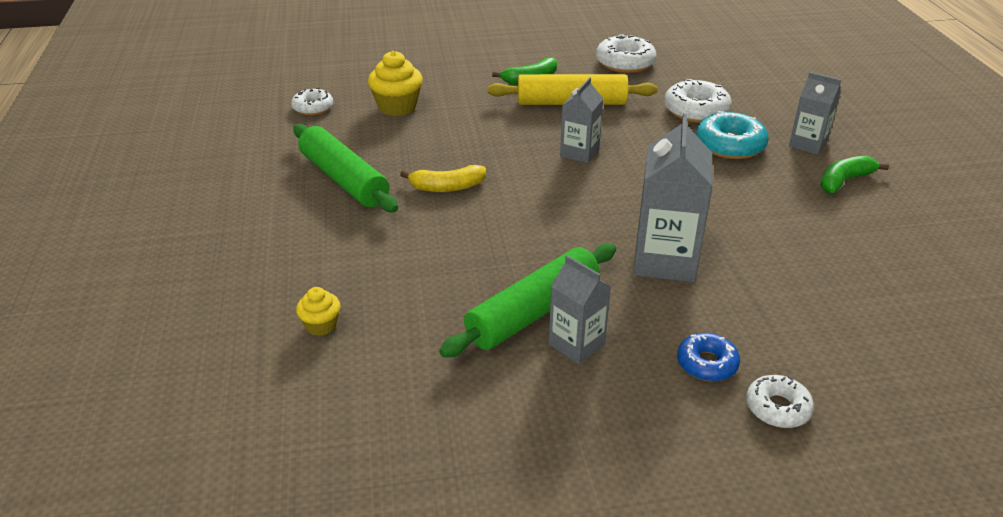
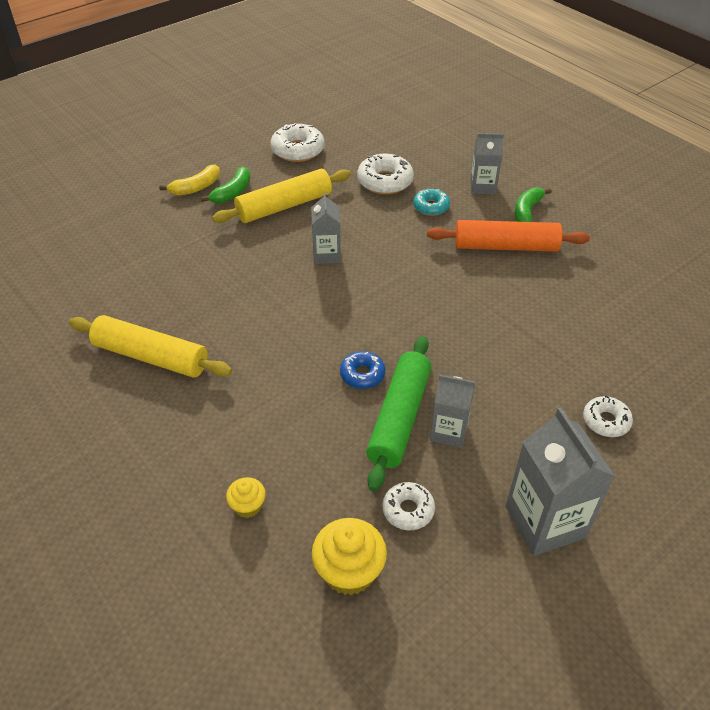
camera: 30 degrees left, 10 degrees up
(313, 107) = (58, 290): white donut -> white donut (408, 510)
(344, 179) = (151, 356): green rolling pin -> yellow rolling pin
(397, 107) = (138, 262): yellow cupcake -> yellow cupcake (349, 571)
(447, 187) = (246, 329): yellow banana -> yellow banana (196, 187)
(665, 261) = (457, 331): grey carton -> grey carton (545, 522)
(707, 364) = (542, 407): blue donut -> blue donut (362, 374)
(730, 145) = (431, 207): turquoise donut -> turquoise donut, size x0.63
(789, 204) = (505, 246): none -> orange rolling pin

